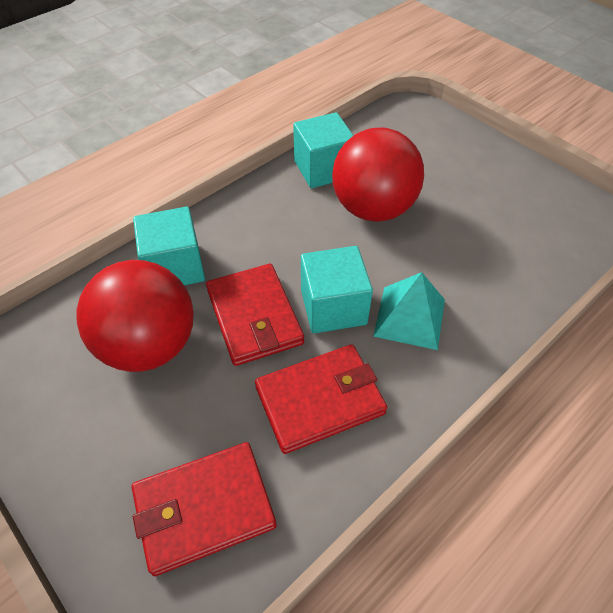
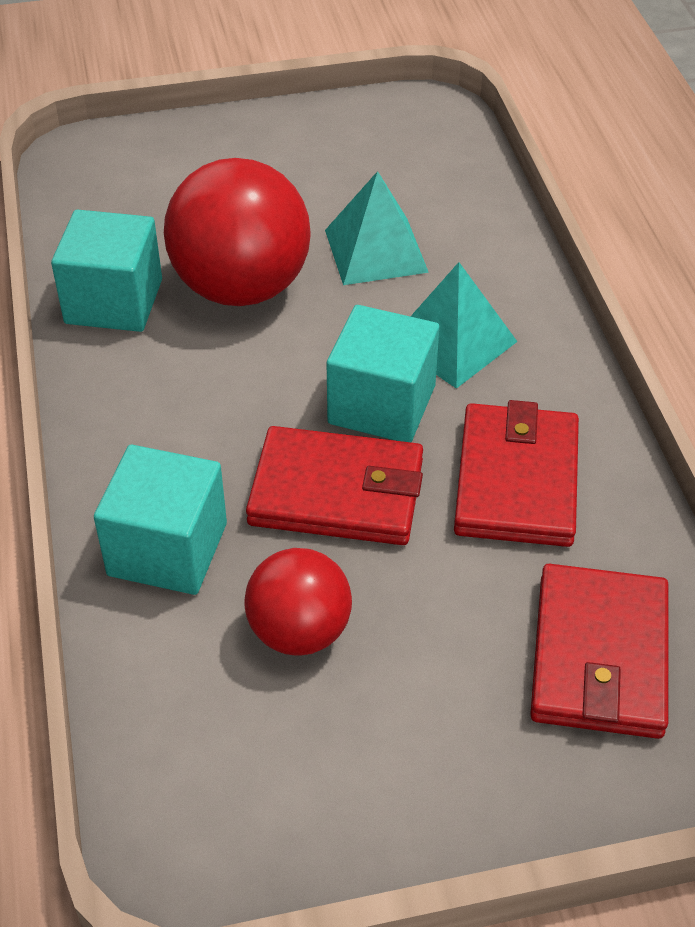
camera: 60 degrees left, 5 degrees down
(149, 345) = (299, 631): red ball -> red ball, size x0.59
(452, 248) = (375, 250): none -> turquoise pyramid

